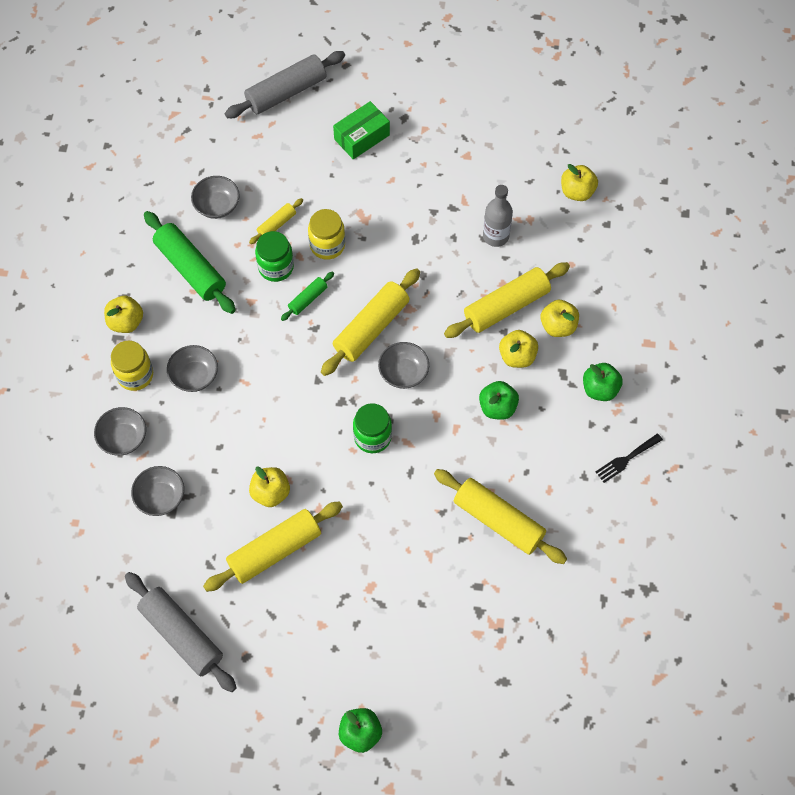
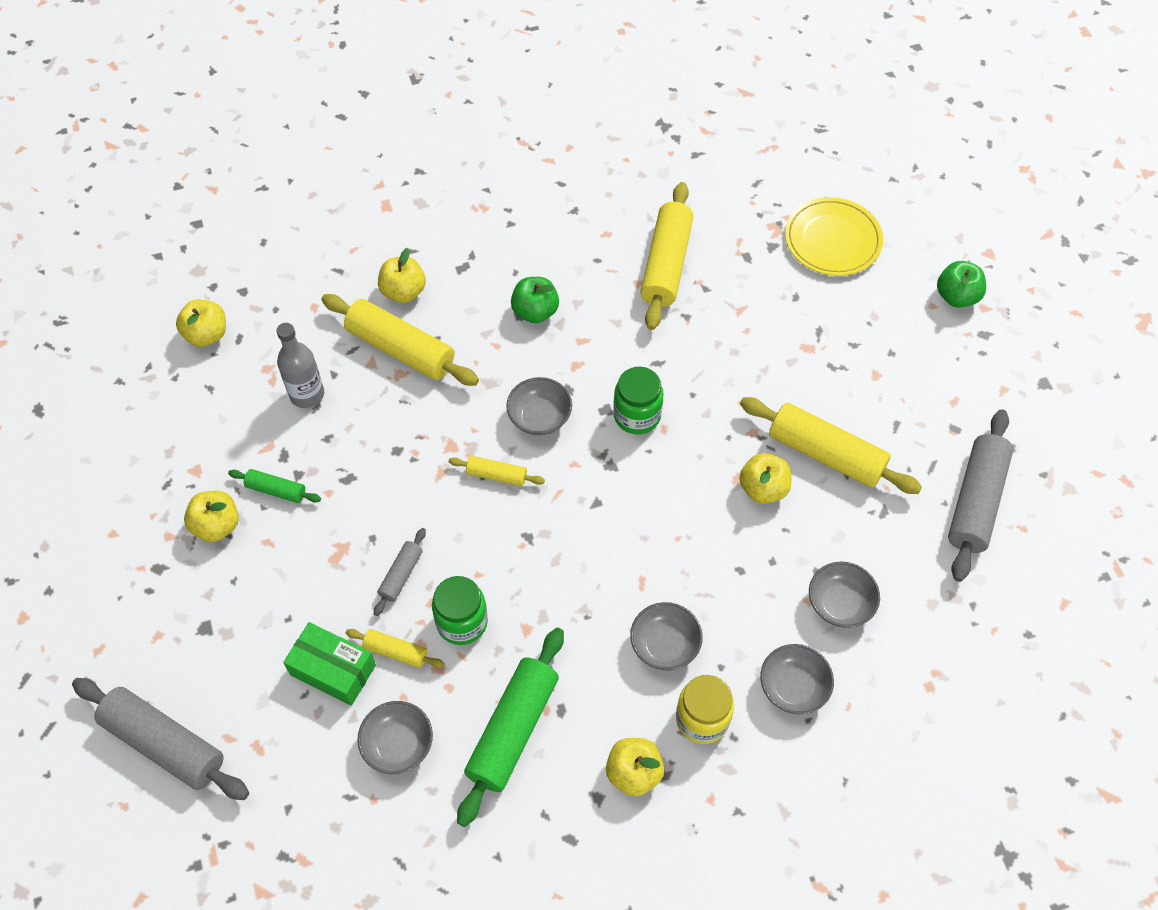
camera: 115 degrees left, 5 degrees down
(308, 299) = (491, 562): green rolling pin -> green rolling pin (276, 490)
(327, 245) = (401, 575): yellow jar -> grey rolling pin
(362, 137) = (210, 607): green box -> green box (333, 670)
(371, 327) = (496, 475): yellow rolling pin -> yellow rolling pin, size x0.50
(463, 664) = (832, 240): none -> yellow plate
(517, 356) = (462, 316): yellow apple -> yellow apple (217, 525)
(600, 389) = (464, 229): green apple -> none
(626, 459) = (535, 182): black fork -> none

